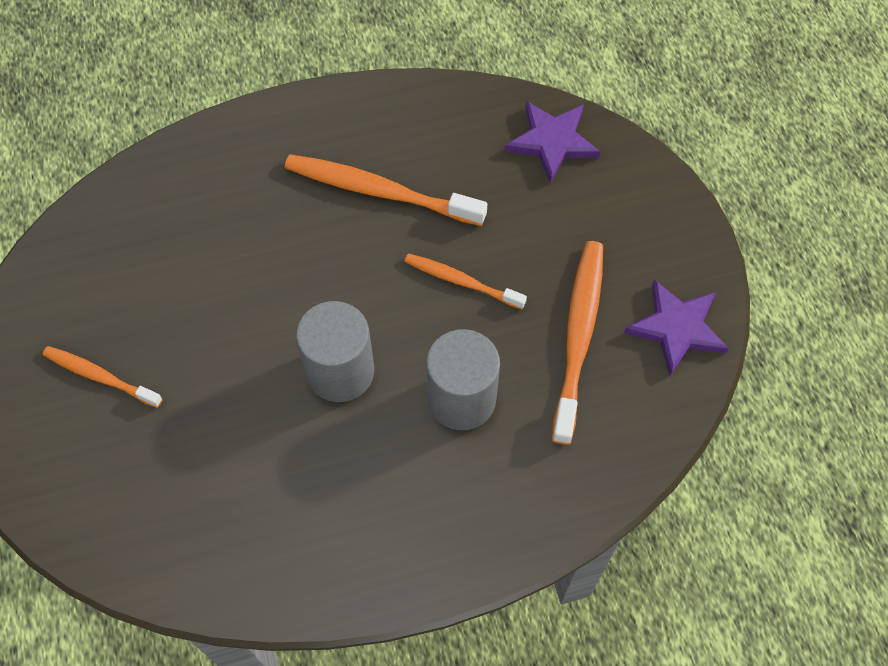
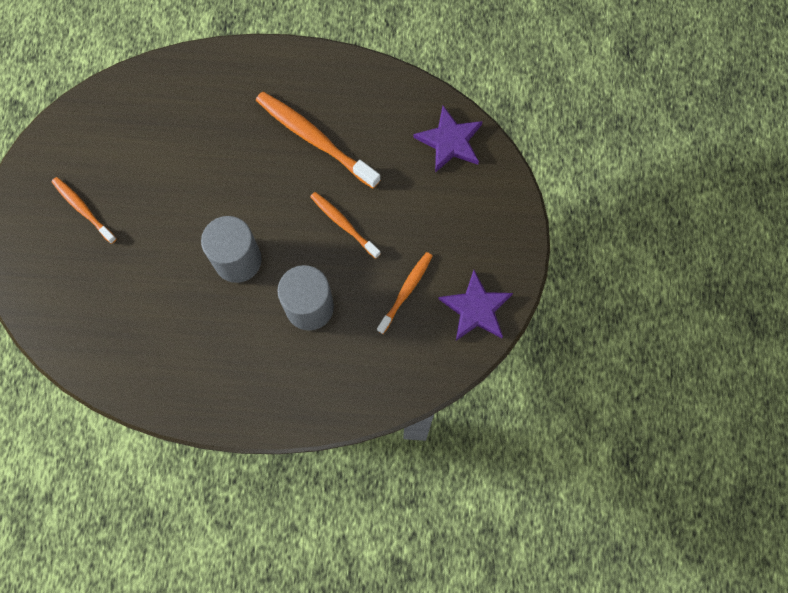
camera: 20 degrees right, 10 degrees up
(578, 337) = (406, 291): orange toothbrush -> orange toothbrush, size x0.59

